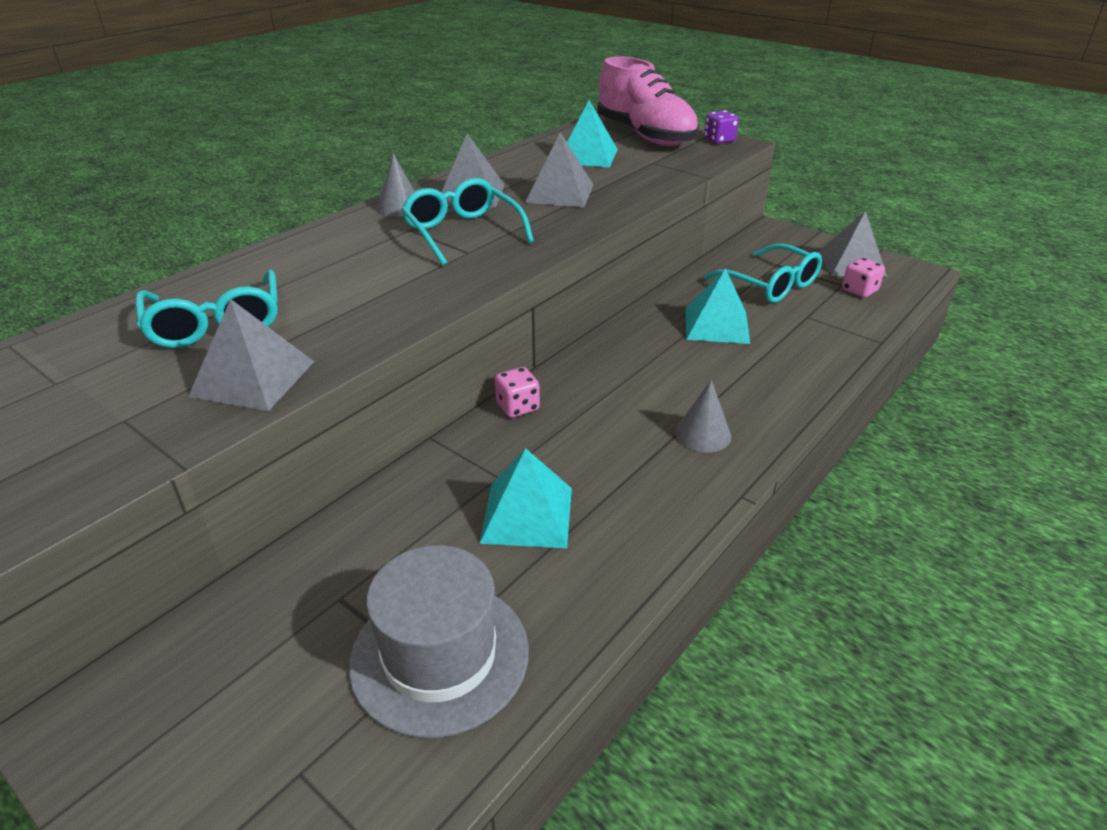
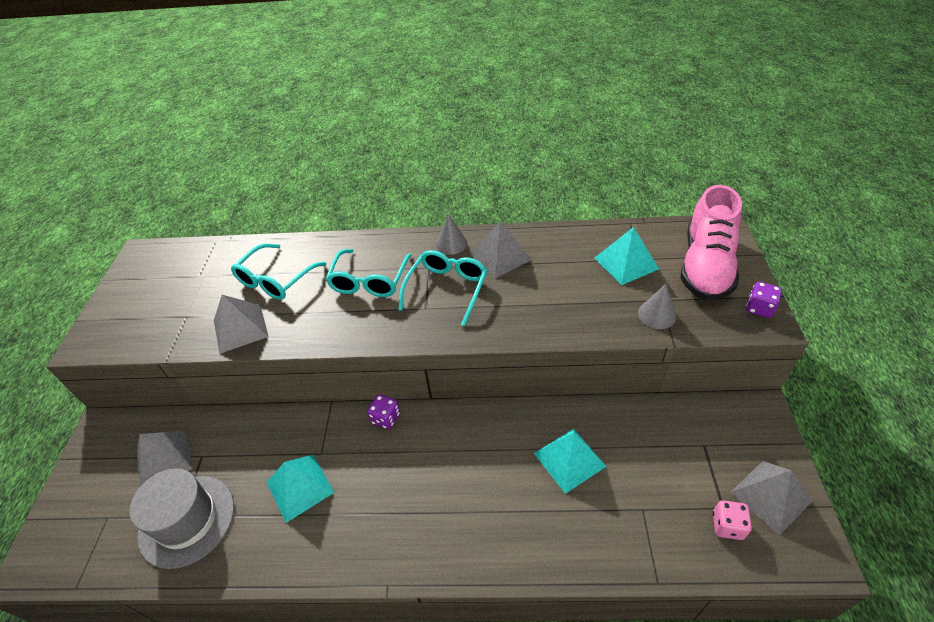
camera: 55 degrees right, 10 degrees up
(517, 407) = (385, 418): pink dice -> purple dice
(560, 193) = (549, 291): grey pyramid -> grey pyramid (164, 459)
(703, 434) = (433, 527): grey cone -> grey cone (657, 315)
(770, 285) = (665, 459): turquoise glasses -> turquoise glasses (369, 281)

